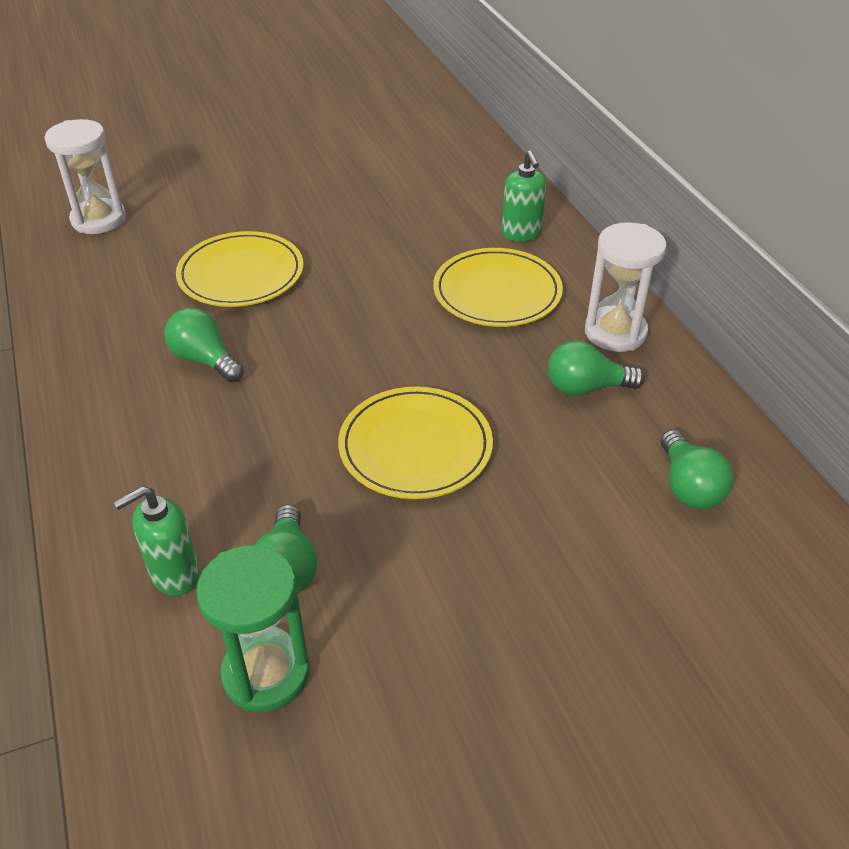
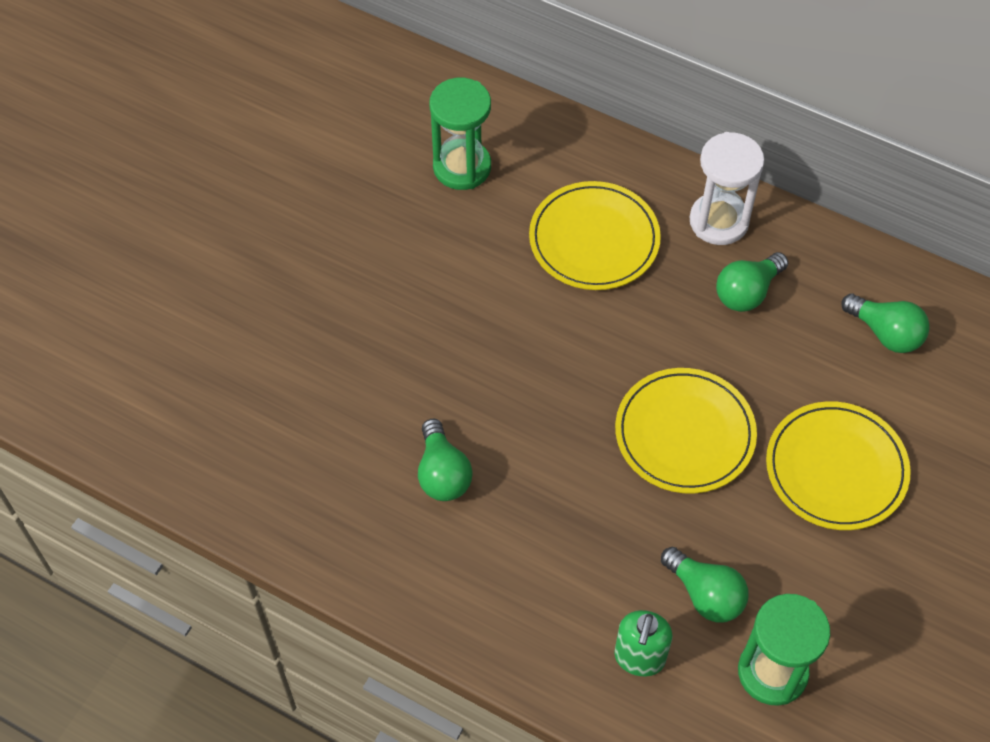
camera: 40 degrees left, 15 degrees up
(99, 220) = (151, 396): white hourglass -> none
(205, 360) = (442, 473): green light bulb -> green light bulb turned 105 degrees counterclockwise
(241, 274) = (365, 366): yellow plate -> yellow plate (836, 468)
(451, 210) = (462, 167): none -> green hourglass
(521, 234) = (549, 158): green soap dispenser -> none

